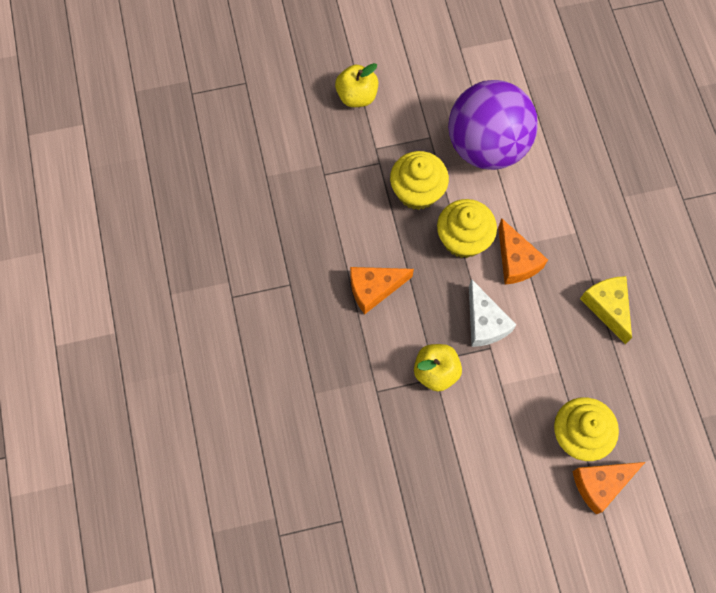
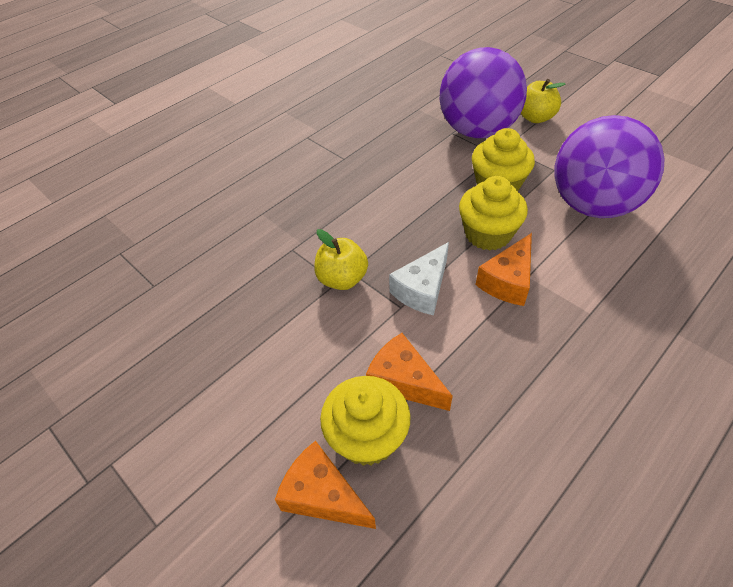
camera: 60 degrees right, 20 degrees down
(337, 153) = (477, 130): none -> purple ball
(374, 289) = (384, 203): orange cheese -> orange cheese (403, 381)
(607, 307) = (540, 385): yellow cheese -> none

